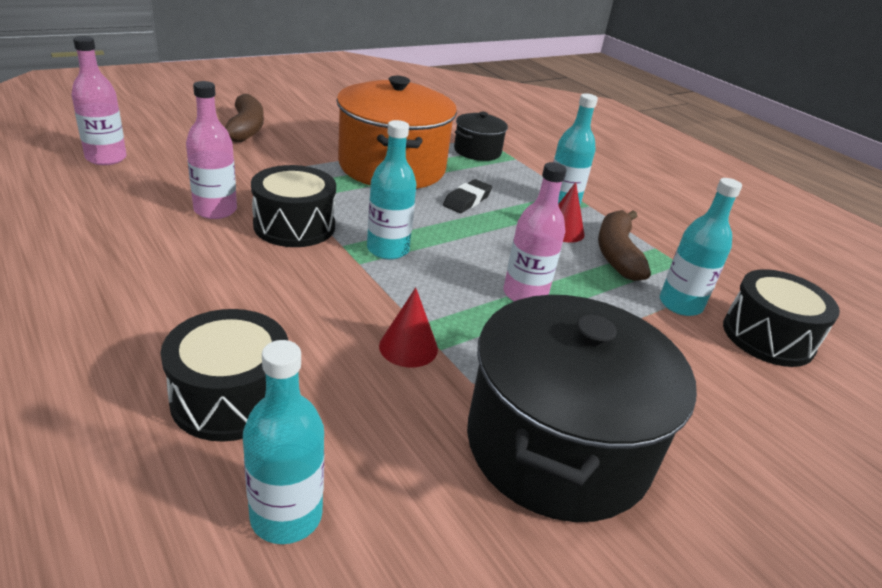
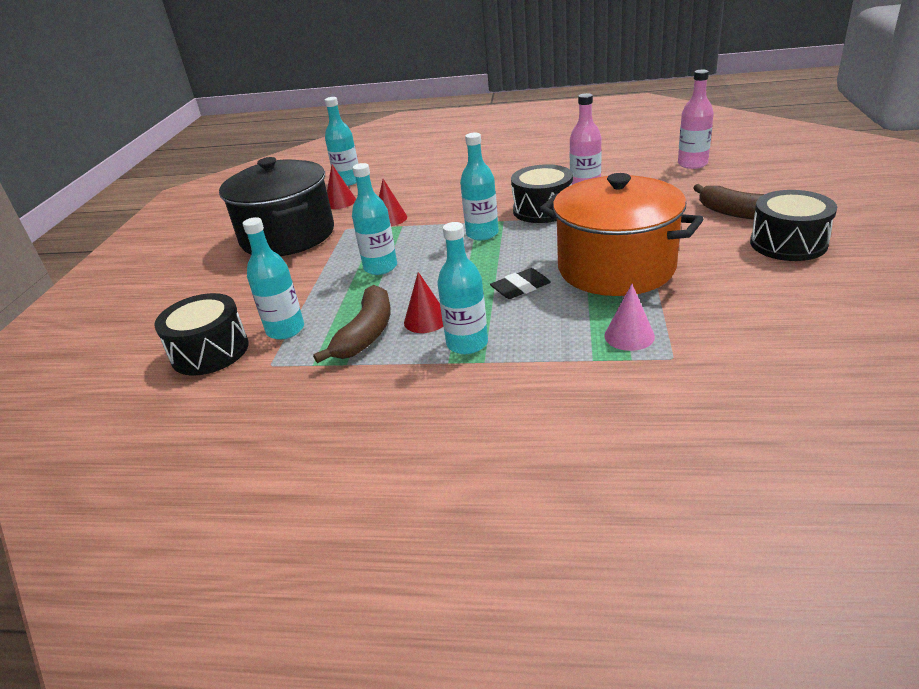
camera: 140 degrees right, 0 degrees up
(231, 397) = (414, 178): black drum -> black drum (788, 243)
(394, 456) = (340, 202): none -> red cone
(467, 200) = (520, 288): black eraser -> black eraser turned 75 degrees clockwise
(477, 151) = (629, 336): black pot -> pink cone
(525, 294) = (380, 267): pink bottle -> turquoise bottle
(617, 254) = (366, 334): brown banana -> brown banana turned 60 degrees clockwise

